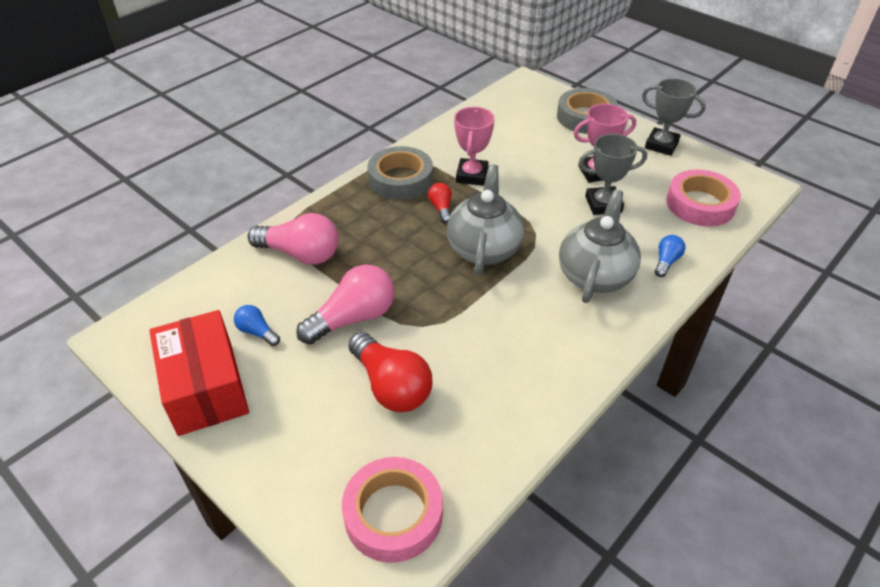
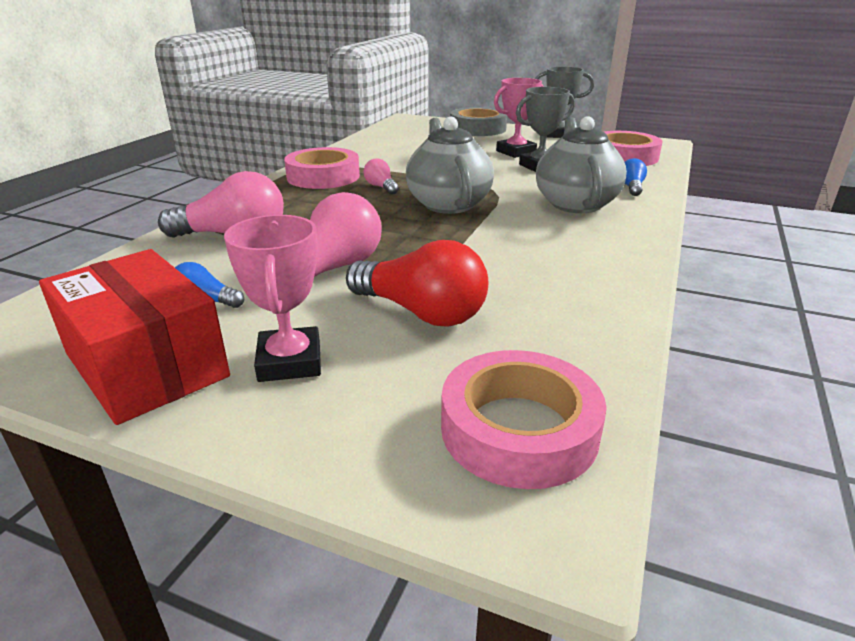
camera: 20 degrees left, 15 degrees down
(400, 179) = (323, 176): grey tape -> pink tape
(441, 208) = (381, 187): red light bulb -> pink light bulb
(472, 175) = (397, 166): pink trophy -> pink trophy (289, 361)

